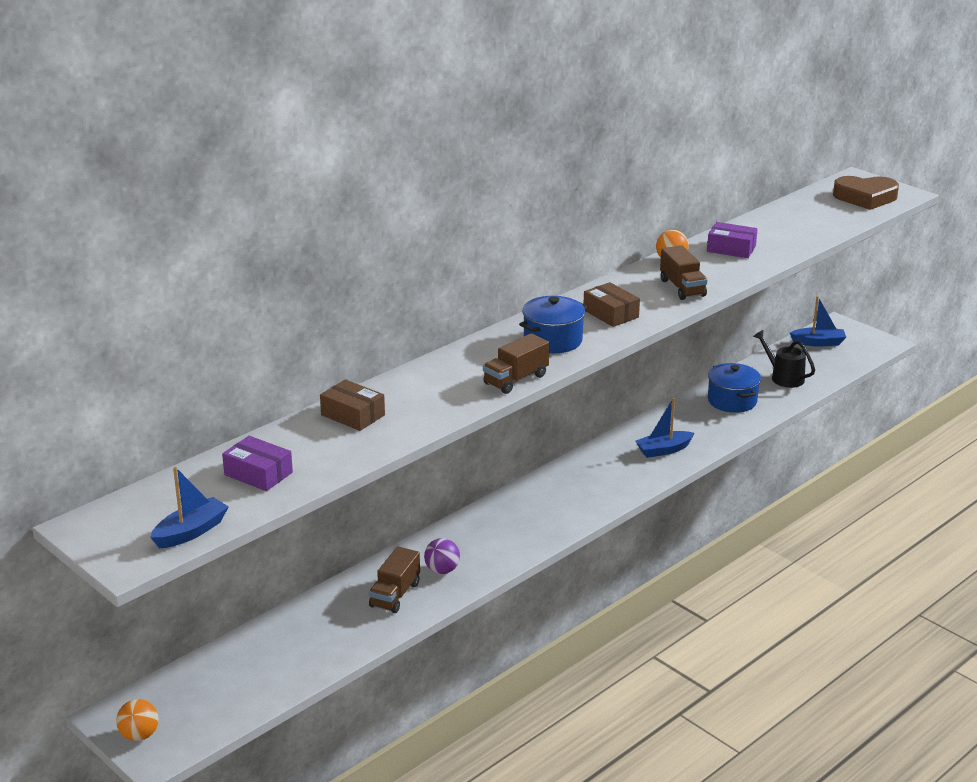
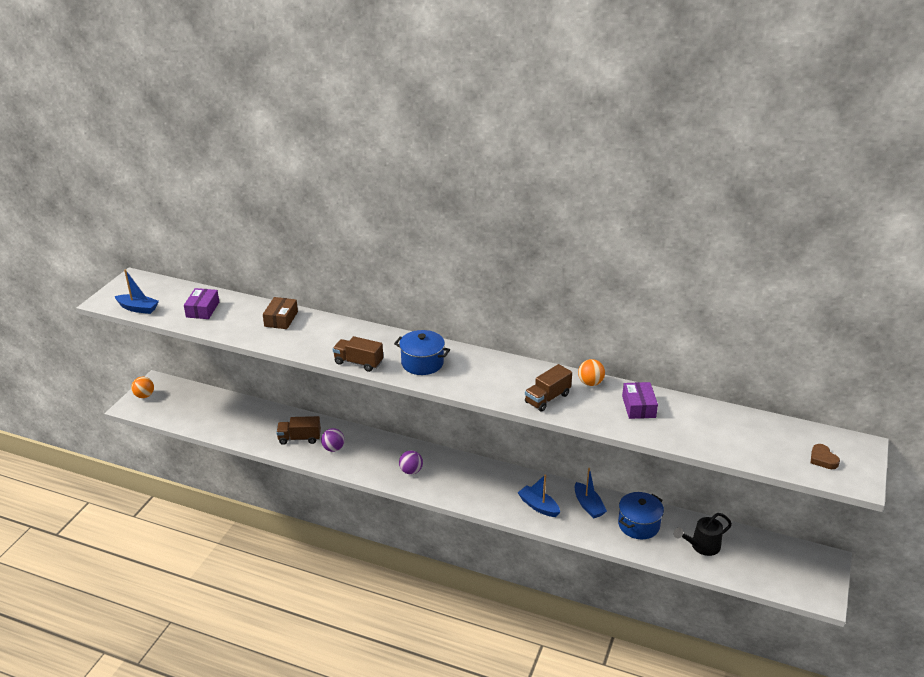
camera: 65 degrees right, 5 degrees up
(537, 520) = (411, 471): none -> purple ball
(611, 314) = (480, 377): brown box -> none
(784, 377) = (702, 546): black watering can -> black watering can turned 135 degrees counterclockwise
(818, 343) = (782, 554): blue boat -> blue boat (588, 506)
(865, 197) = (822, 459): brown heart -> brown heart, size x0.51

